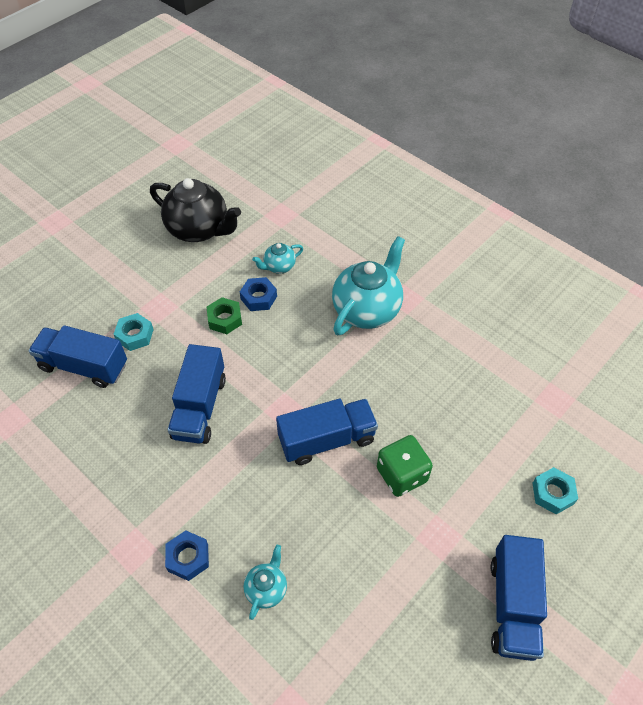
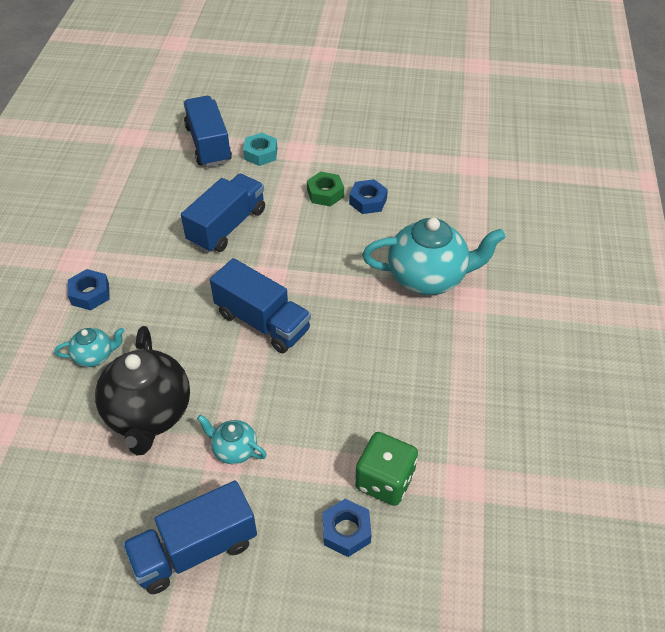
camera: 55 degrees right, 5 degrees down
(199, 230) = (401, 128): black teapot -> black teapot (149, 414)
(200, 407) = (227, 226): blue truck -> blue truck turned 150 degrees clockwise
(279, 266) = (414, 195): turquoise teapot -> turquoise teapot (234, 450)
(402, 475) = (269, 394): green dice -> green dice (385, 481)
(552, 493) = (346, 531): turquoise nut -> blue nut

